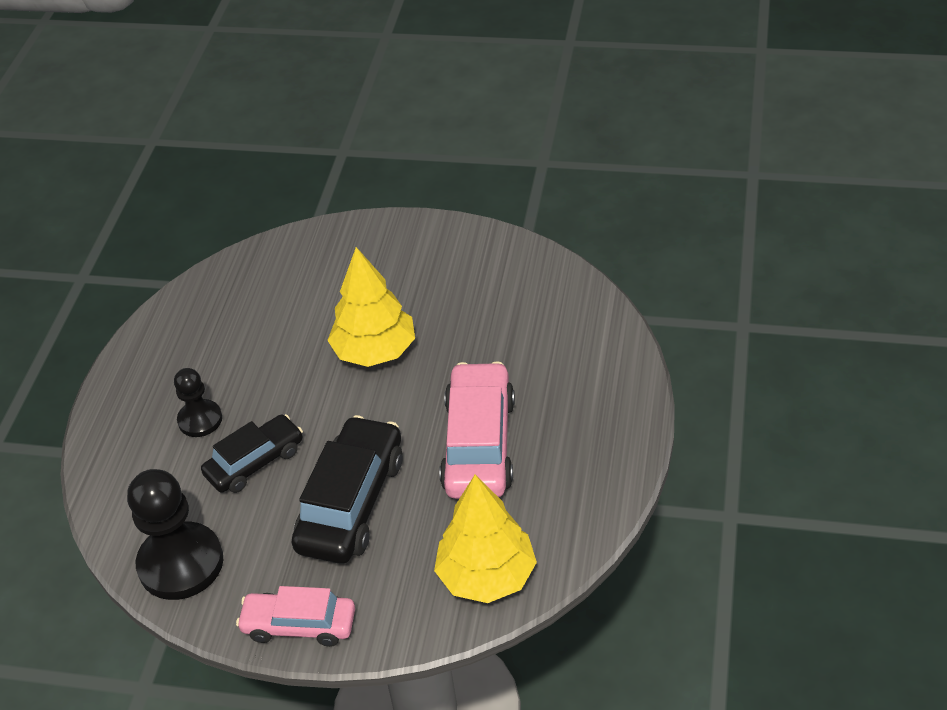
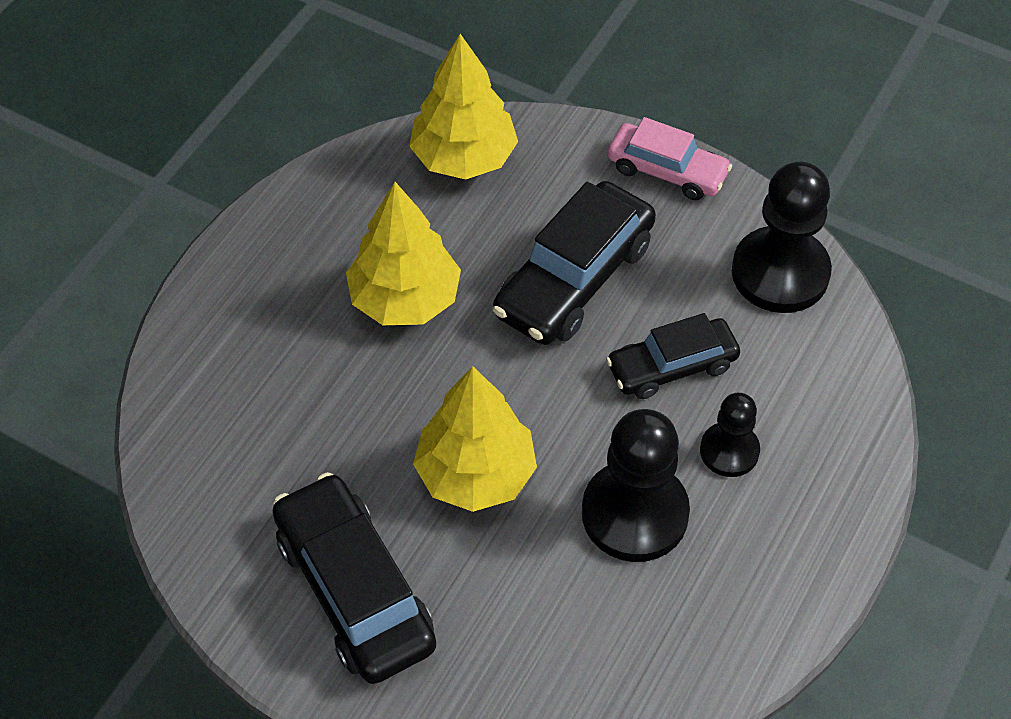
camera: 165 degrees left, 10 degrees up
(258, 363) = (634, 513): none -> black pawn
(424, 270) = (354, 590): none -> black car
(479, 444) = (405, 299): pink car -> yellow tree

